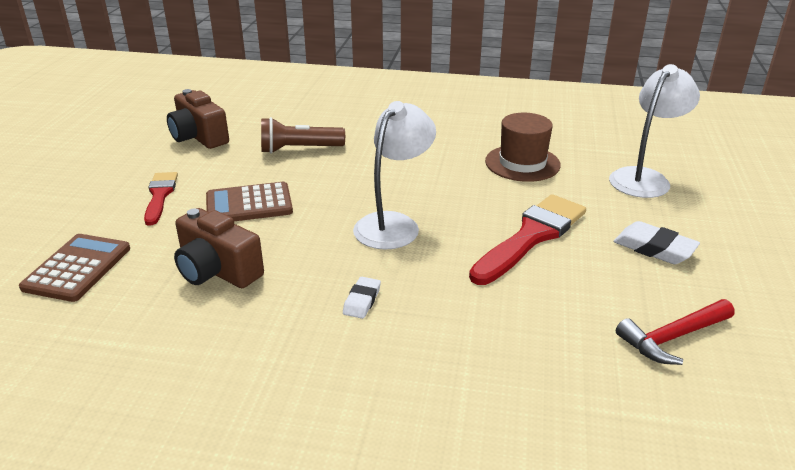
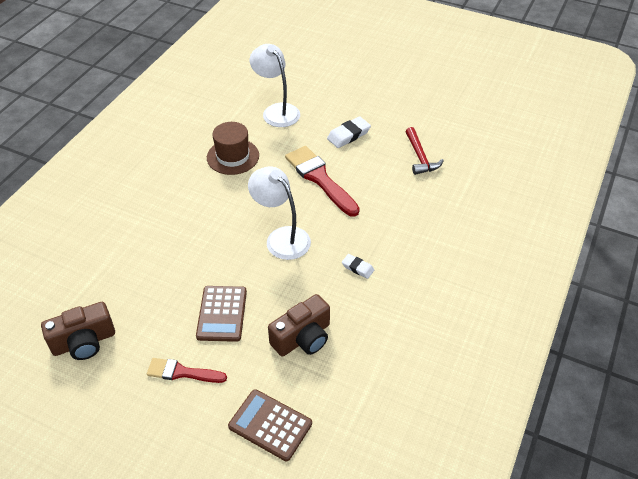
camera: 75 degrees left, 15 degrees up
(299, 149) = (147, 273): brown flashlight -> none

